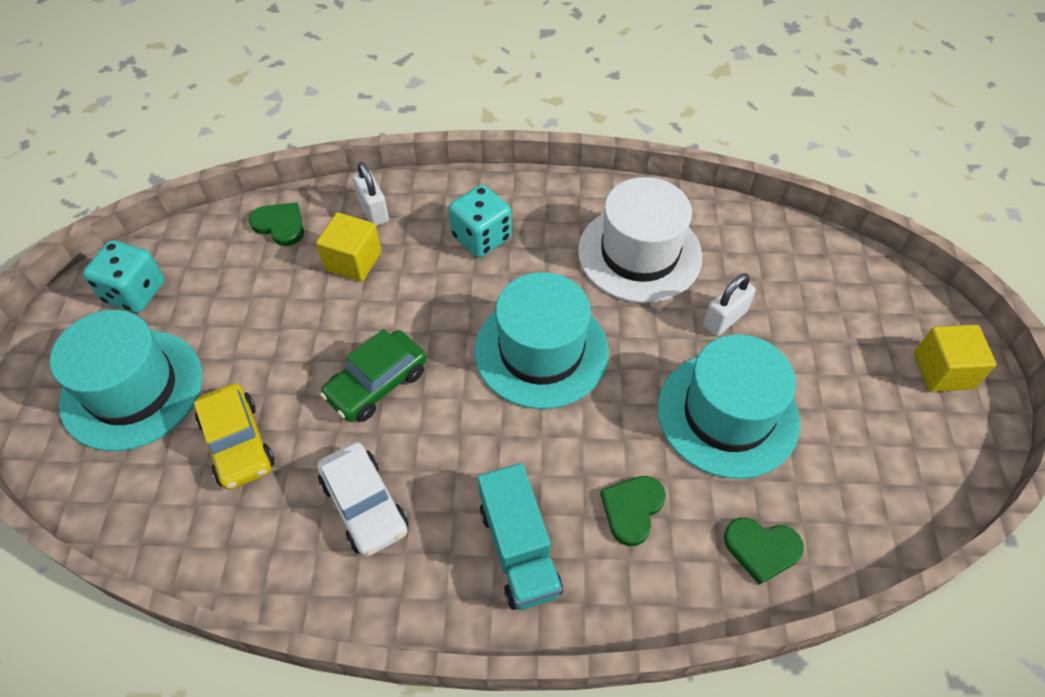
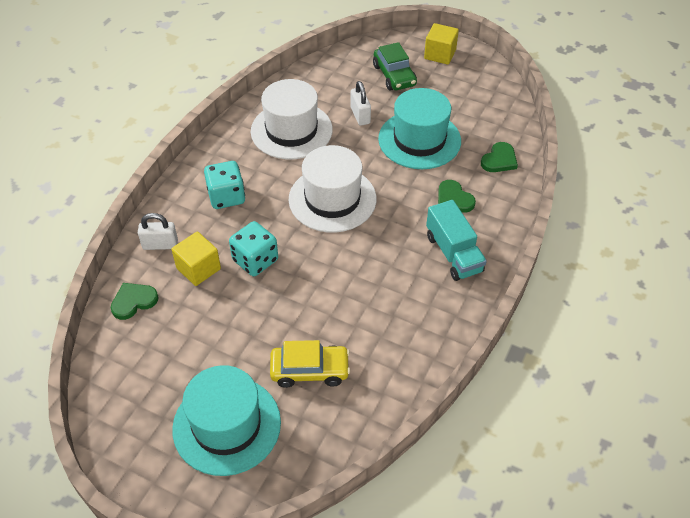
camera: 65 degrees left, 5 degrees down
(135, 292) = (134, 407): turquoise dice -> turquoise dice (255, 260)
(364, 505) = (390, 315): white car -> none
(377, 384) = (307, 284): green car -> green car (394, 75)
(519, 549) = (453, 253): turquoise truck -> turquoise truck turned 60 degrees clockwise
(541, 351) = (332, 199): turquoise hat -> white hat

